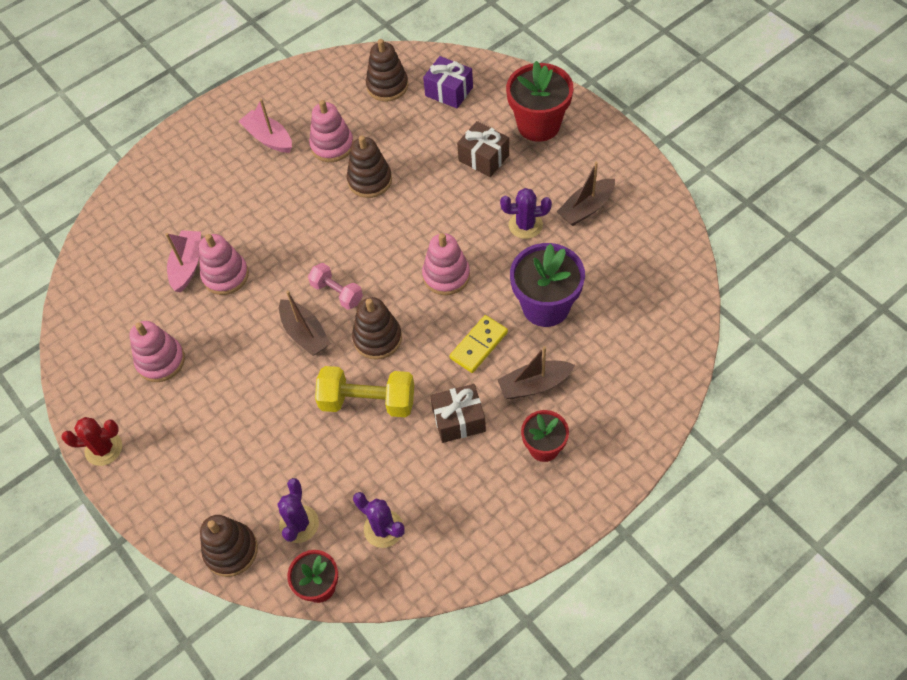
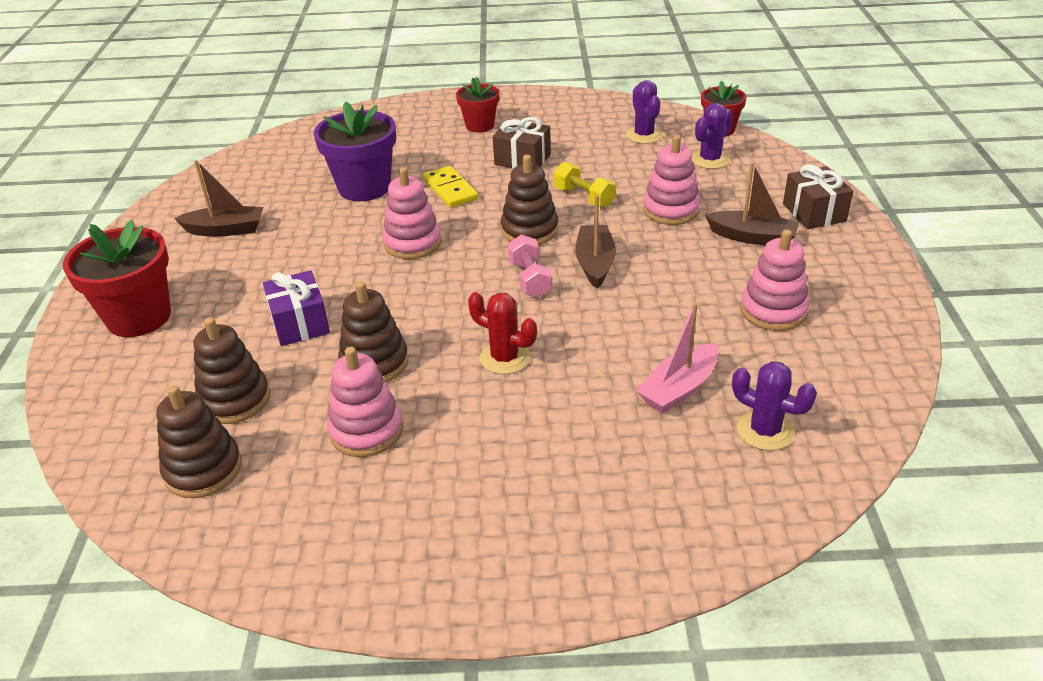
camera: 145 degrees left, 20 degrees down
(103, 448) = (877, 270): red cactus -> red cactus (505, 358)
(225, 275) = (638, 353): pink stacking toy -> pink stacking toy (671, 210)
(231, 550) = (780, 167): brown stacking toy -> brown stacking toy (234, 400)
(268, 138) = (433, 495): pink boat -> none
(368, 401) = (584, 197): yellow dumbbell -> yellow dumbbell, size x0.62
(449, 91) = (153, 412): purple gift -> purple gift (300, 323)
(478, 345) = (450, 189): yellow domino -> yellow domino turned 75 degrees clockwise
(484, 158) = (236, 317): brown gift -> brown gift (814, 213)
(525, 225) = (292, 244): purple cactus -> purple cactus (765, 431)
(534, 385) = (440, 153): brown boat -> brown boat (752, 237)

